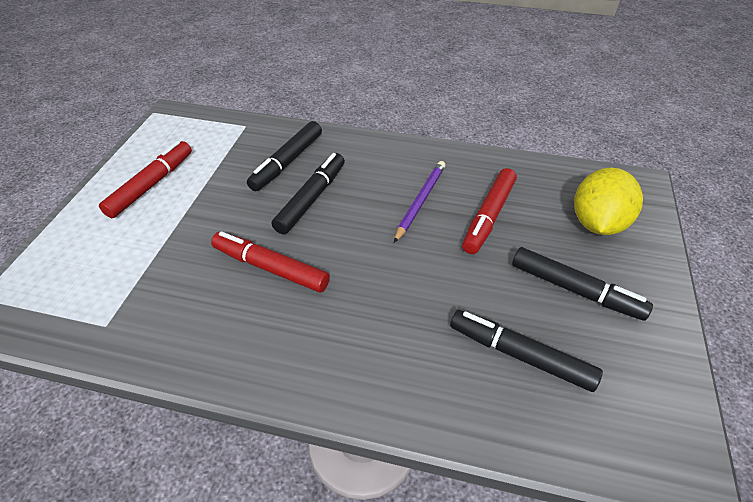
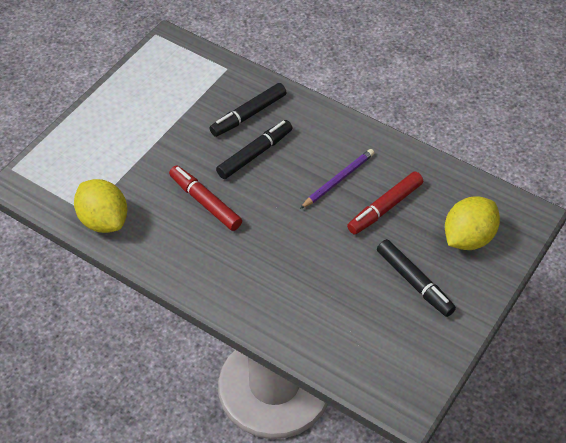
camera: 20 degrees right, 5 degrees up
(133, 330) = (104, 220): none -> yellow lemon
(151, 185) = (139, 108): red marker -> none
(520, 355) = (347, 312): black marker -> none

